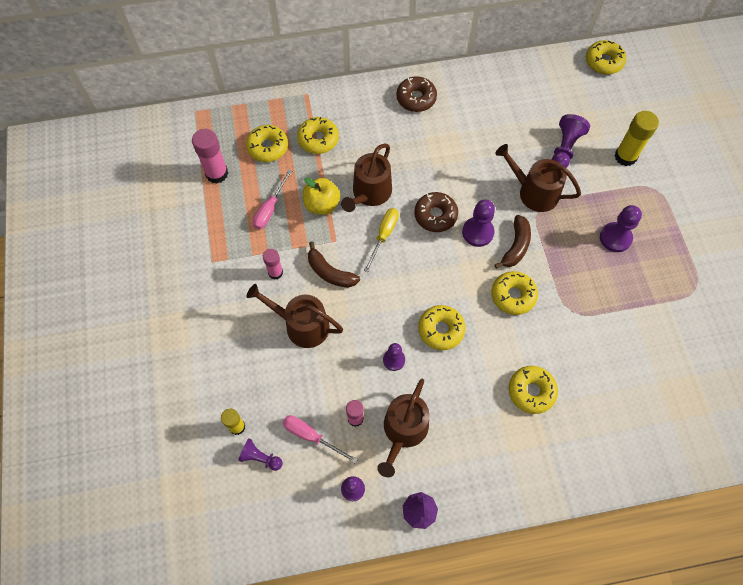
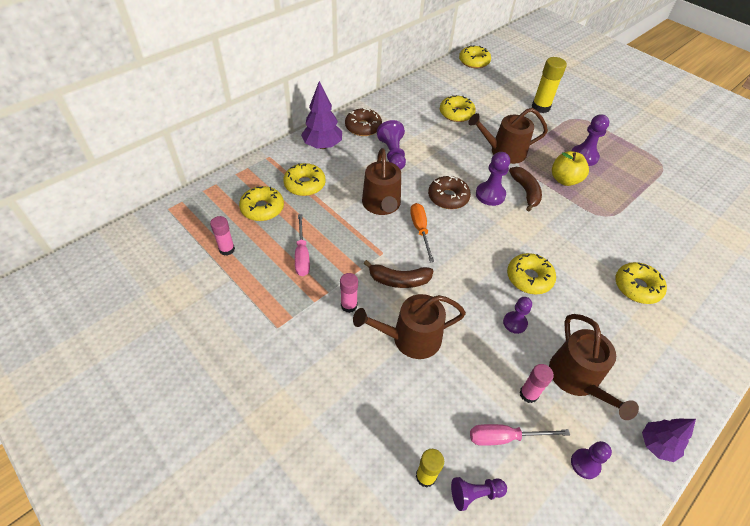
camera: 35 degrees left, 15 degrees down
(217, 173) = (227, 249): pink glue stick -> pink glue stick, size x0.62
(322, 205) = (348, 231): yellow apple -> yellow apple (564, 180)
(363, 103) = (322, 146): none -> purple tree
(384, 236) = (420, 230): yellow screwdriver -> orange screwdriver
(513, 295) = (556, 225): yellow donut -> yellow donut (456, 113)
(565, 148) = (498, 118): purple pawn -> purple pawn (392, 154)

